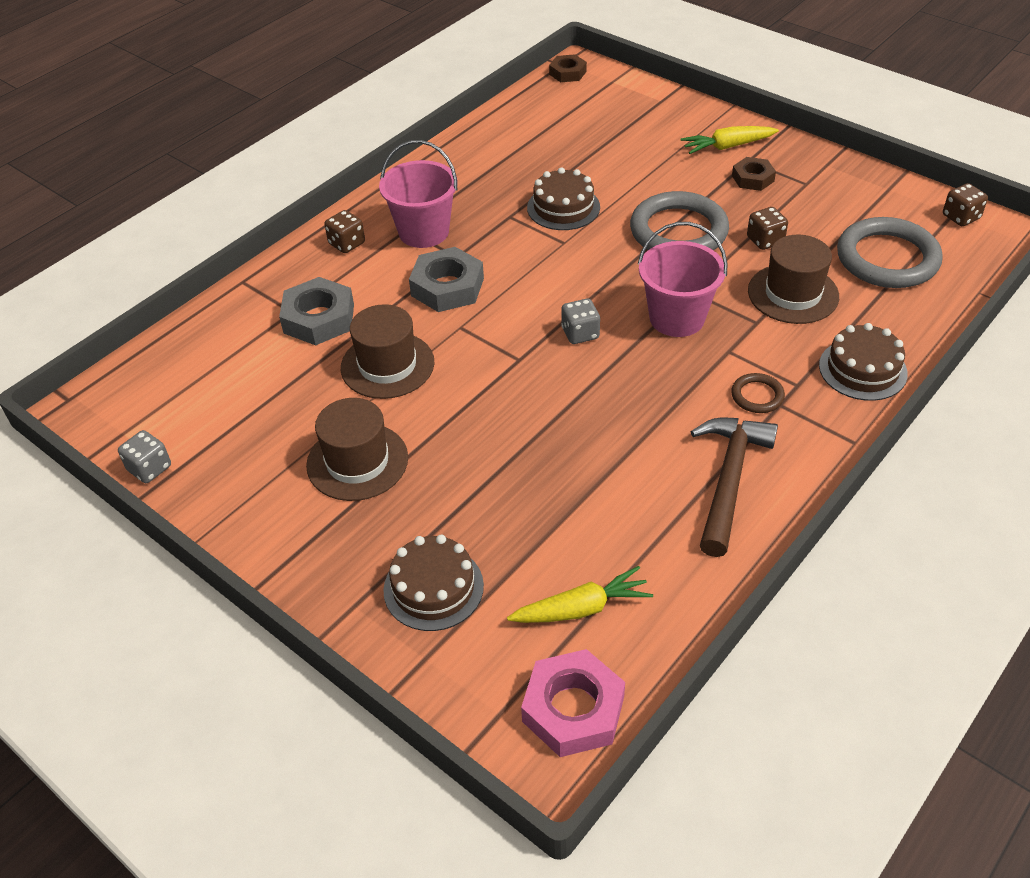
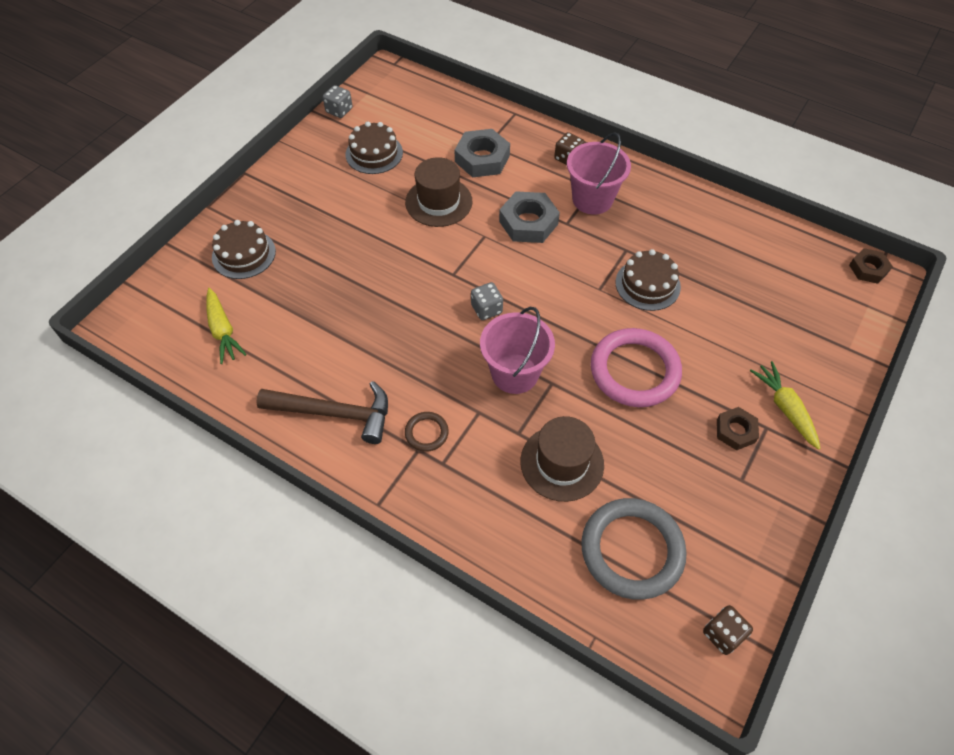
camera: 80 degrees right, 10 degrees up
(357, 461) = (347, 201): brown hat -> none
(573, 709) = (149, 332): pink nut -> none
(678, 231) = (634, 371): grey ring -> pink ring
(765, 240) = (636, 441): brown dice -> none
(862, 369) = (466, 516): brown cake -> brown cake (374, 153)

